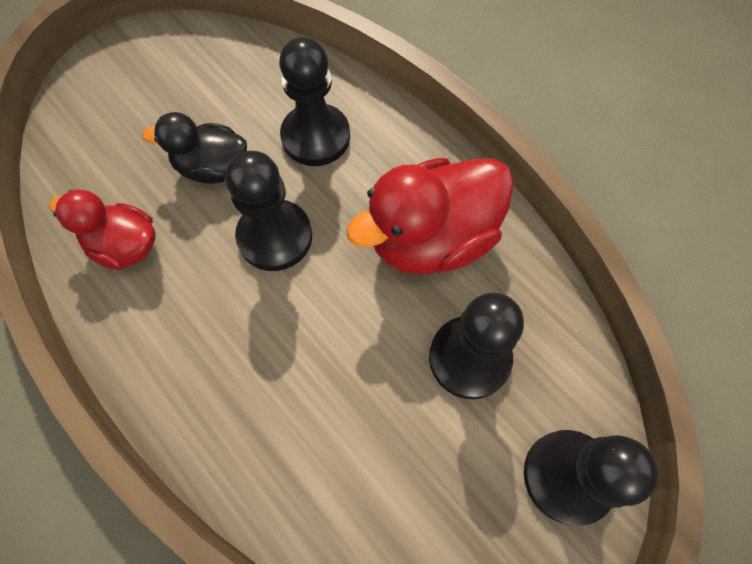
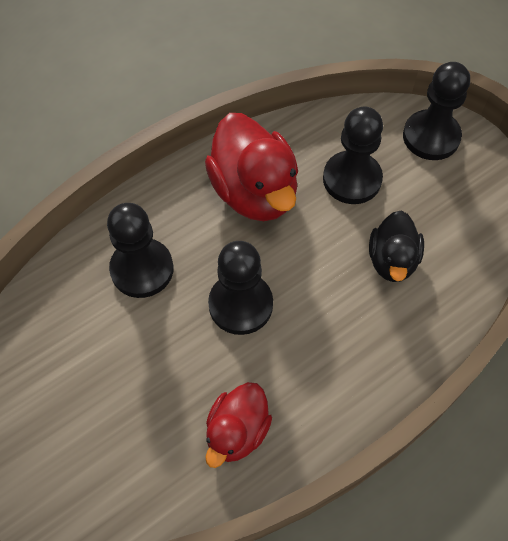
camera: 85 degrees left, 5 degrees down
(212, 168) = (162, 357): black duck -> black duck (392, 260)

